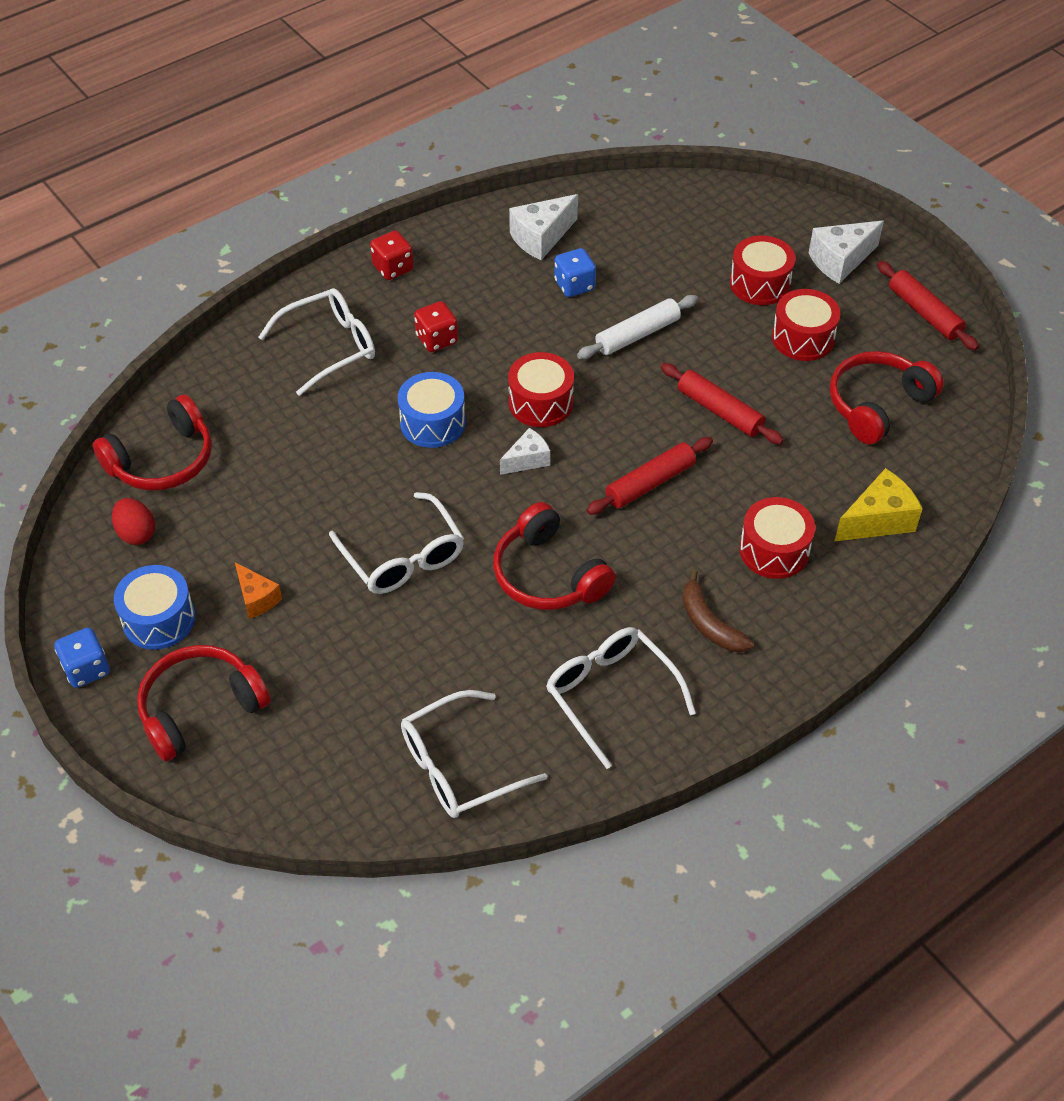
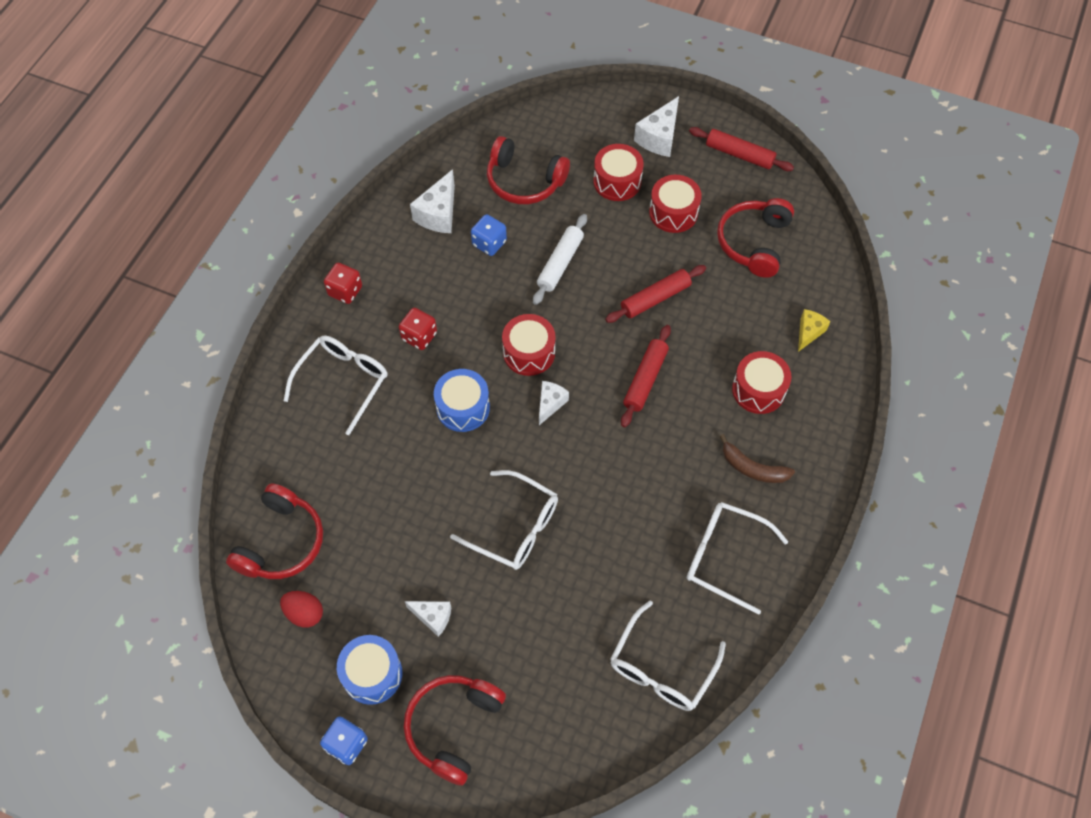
camera: 30 degrees left, 10 degrees up
(257, 598) = (433, 617): orange cheese -> white cheese
(548, 575) = (624, 488): red headphones -> red headphones (524, 181)
(720, 411) = (655, 298): red rolling pin -> red rolling pin turned 45 degrees counterclockwise
(878, 520) = (809, 332): yellow cheese -> yellow cheese, size x0.64

